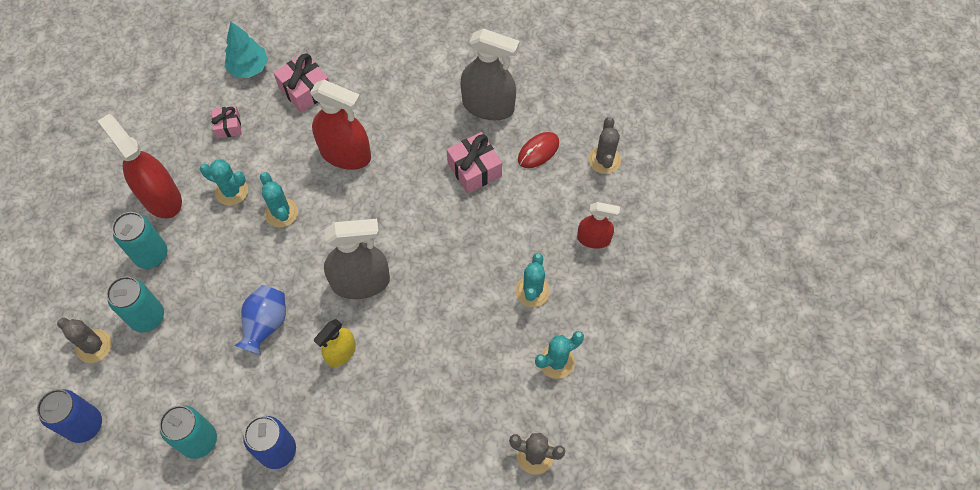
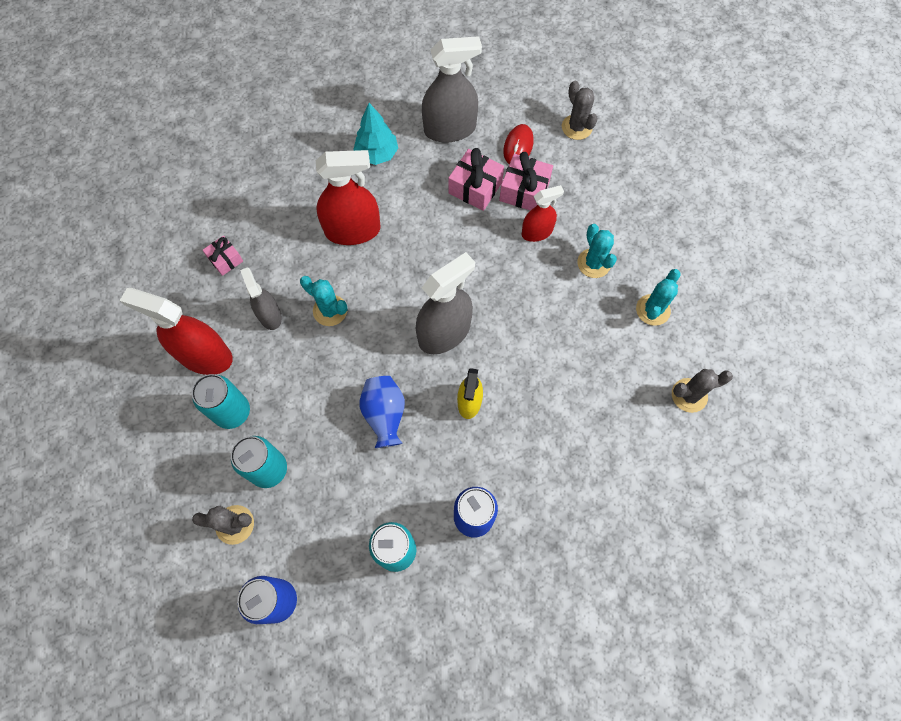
camera: 30 degrees left, 5 degrees up
(231, 191) = (270, 315): turquoise cactus -> grey spray bottle
(249, 68) = (208, 198): turquoise tree -> turquoise tree (377, 154)
(305, 90) = (276, 193): pink gift -> pink gift (524, 191)
(593, 239) = (613, 195): red spray bottle -> red spray bottle (537, 232)

